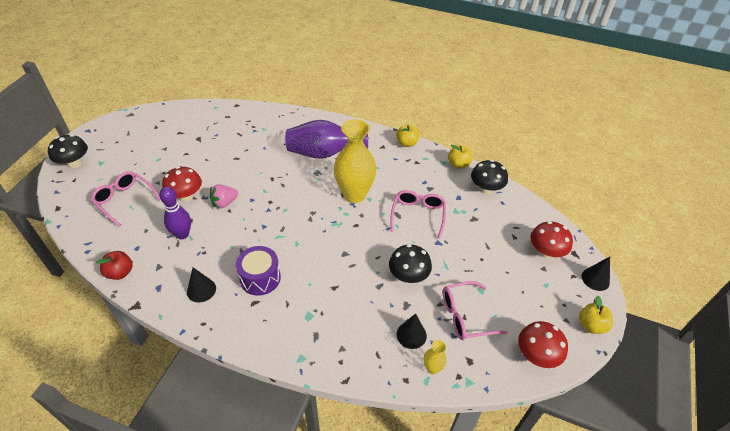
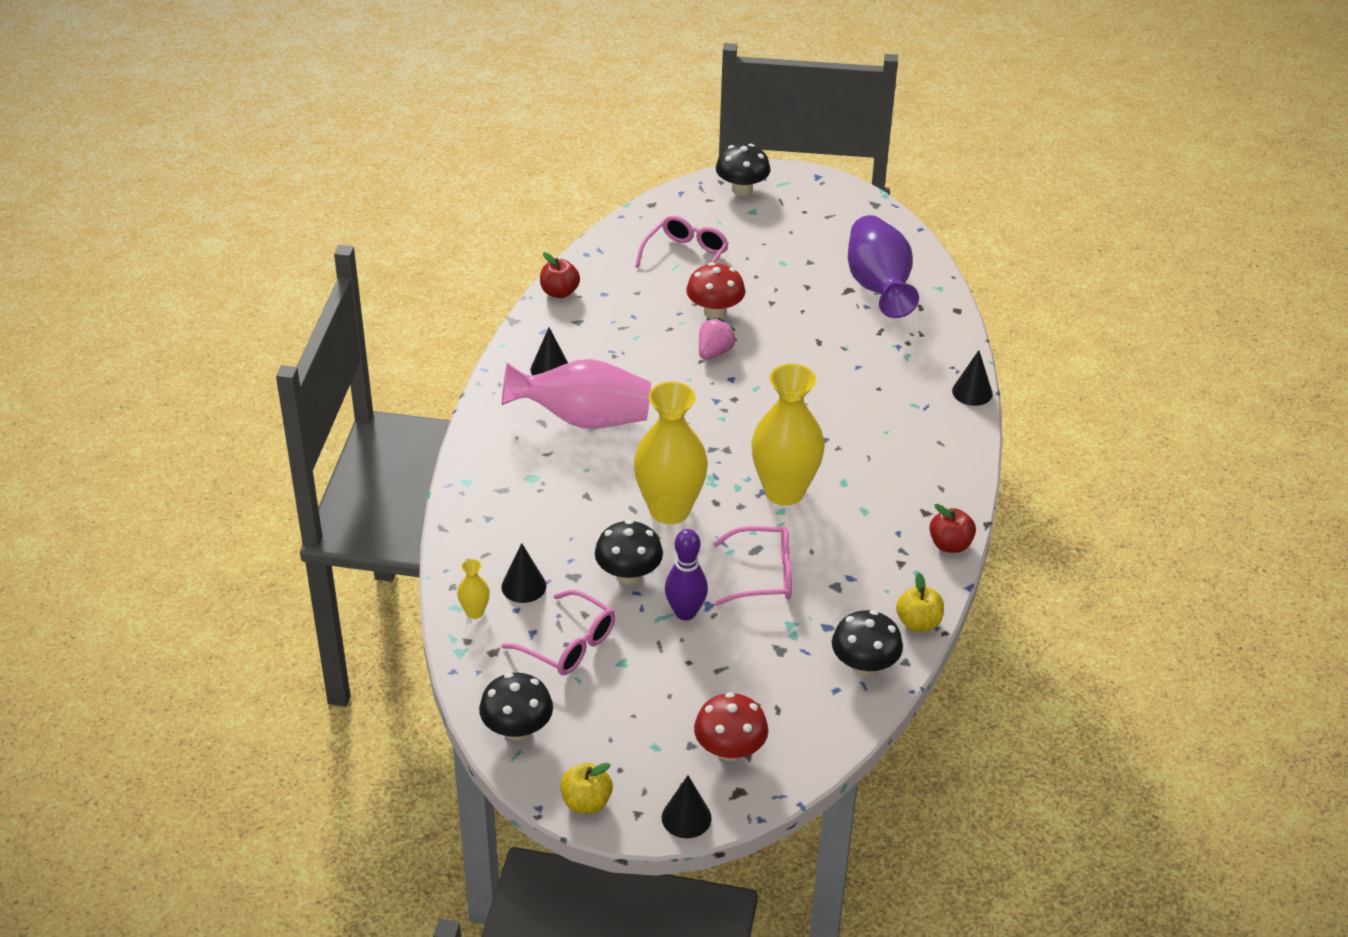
camera: 80 degrees right, 5 degrees down
(182, 234) = (639, 327): purple bowling pin -> purple bowling pin (685, 612)
(224, 203) = (714, 352): pink strawberry -> pink strawberry turned 75 degrees clockwise
(260, 278) = (583, 419): purple drum -> pink vase
(300, 113) = (972, 392): none -> black cone
(324, 153) = (873, 440): purple vase -> purple vase (878, 287)
(357, 247) = (669, 510): none -> yellow vase
(407, 143) = (950, 545): yellow apple -> red apple
(465, 316) = (569, 644): pink glasses -> pink glasses turned 150 degrees clockwise
(536, 355) = (517, 729): red mushroom -> black mushroom

